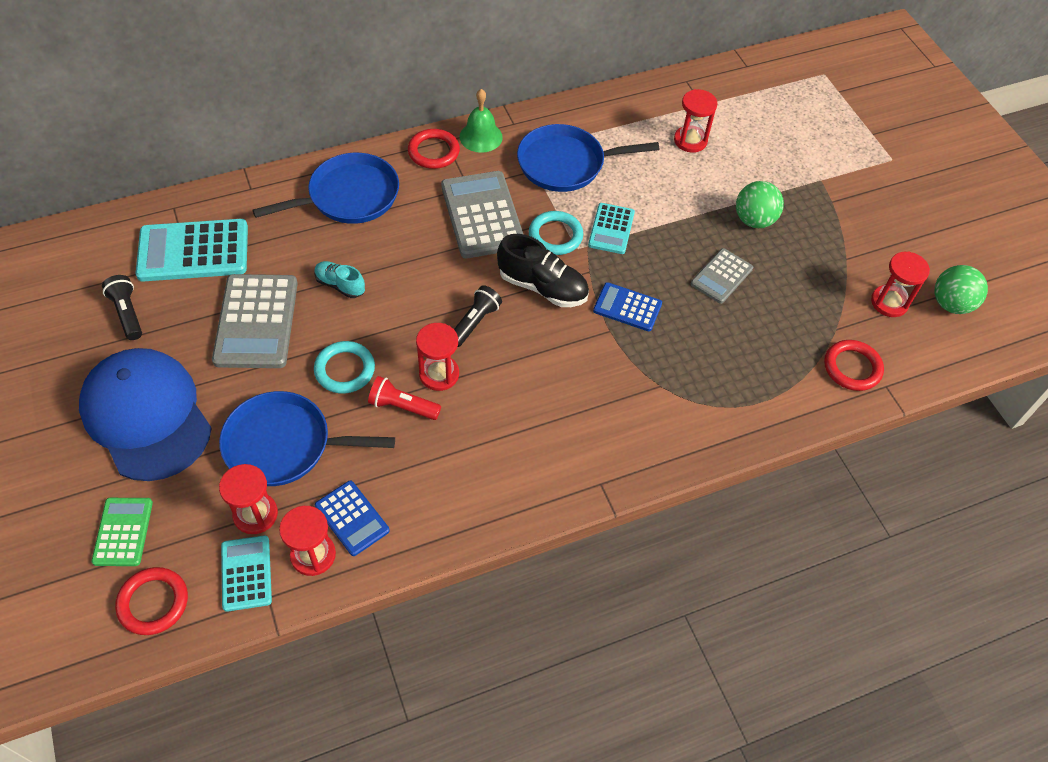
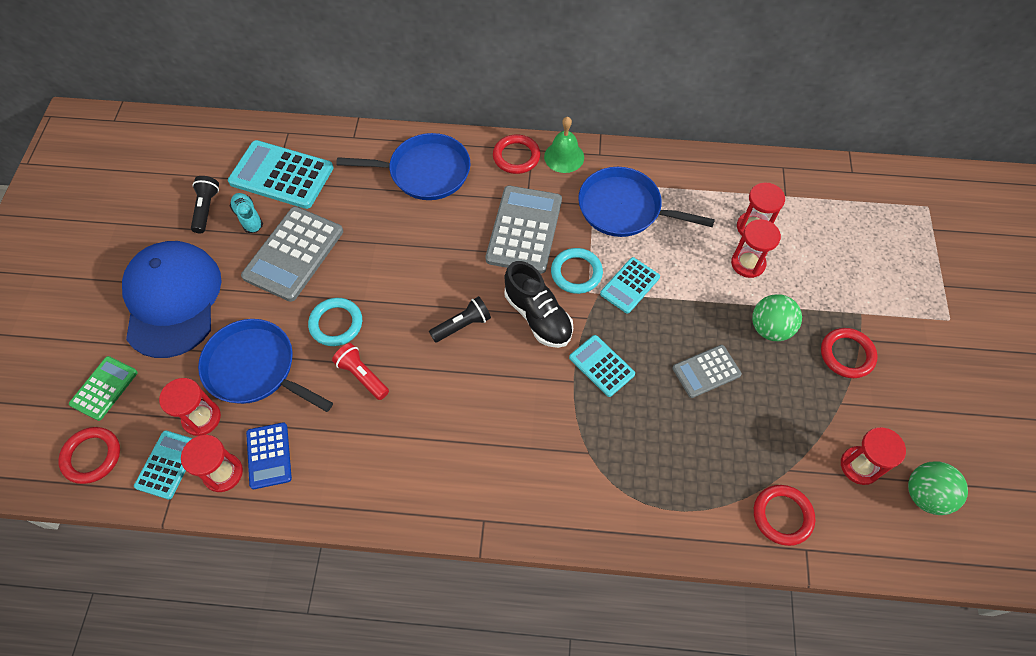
camera: 30 degrees right, 5 degrees up
(340, 285) = (374, 248): turquoise shoe -> turquoise shoe (248, 217)
(439, 374) = (407, 360): red hourglass -> red hourglass (748, 263)
(627, 307) = (601, 366): blue calculator -> turquoise calculator
(828, 218) = (847, 355): none -> red ring

